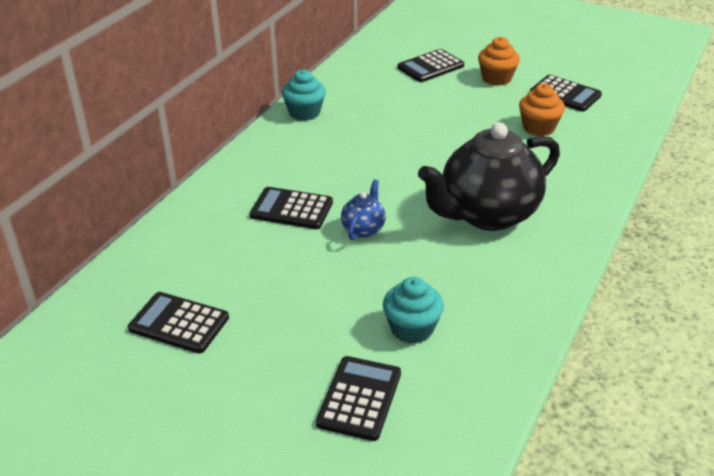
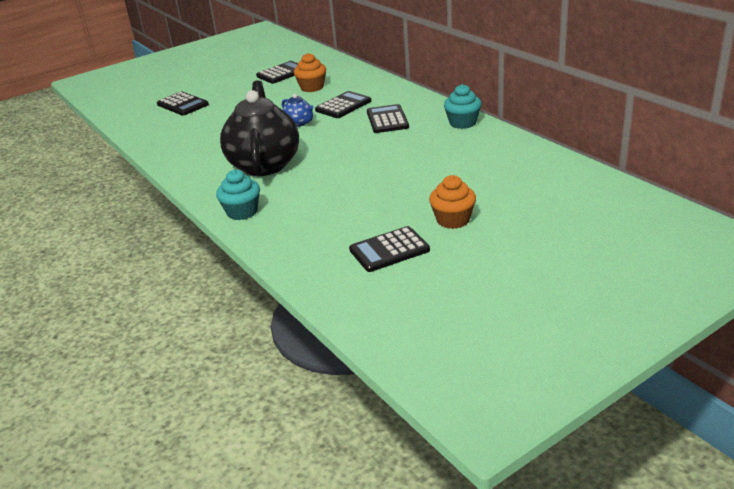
camera: 120 degrees right, 5 degrees down
(412, 328) = (205, 123): turquoise cupcake -> turquoise cupcake (242, 212)
(430, 67) = (504, 190): black calculator -> black calculator (387, 120)
(538, 127) = (346, 216): orange cupcake -> orange cupcake (312, 87)

